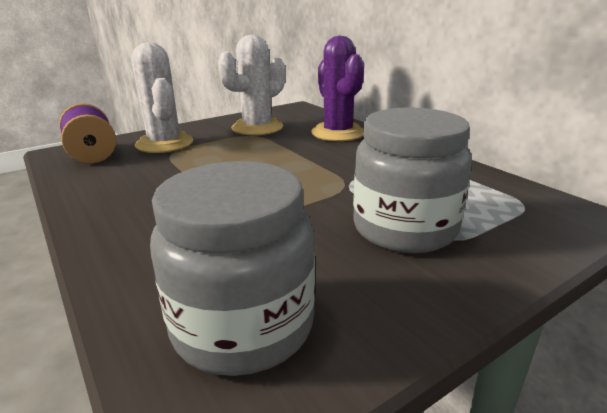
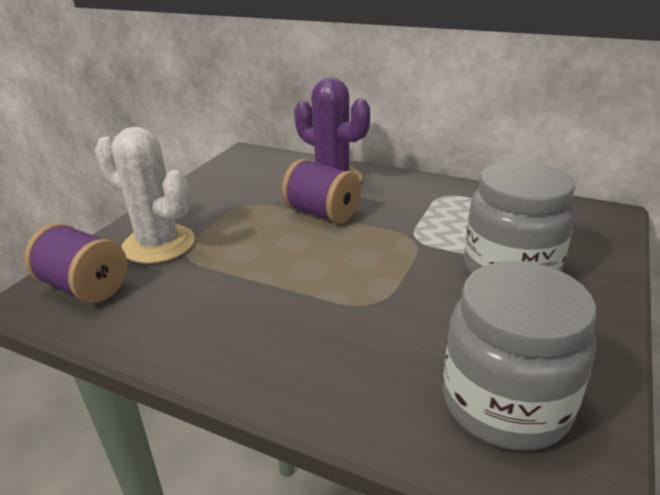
camera: 30 degrees left, 5 degrees up
(257, 128) = (239, 193): white cactus -> none
(297, 151) = (322, 213): none -> purple spool

